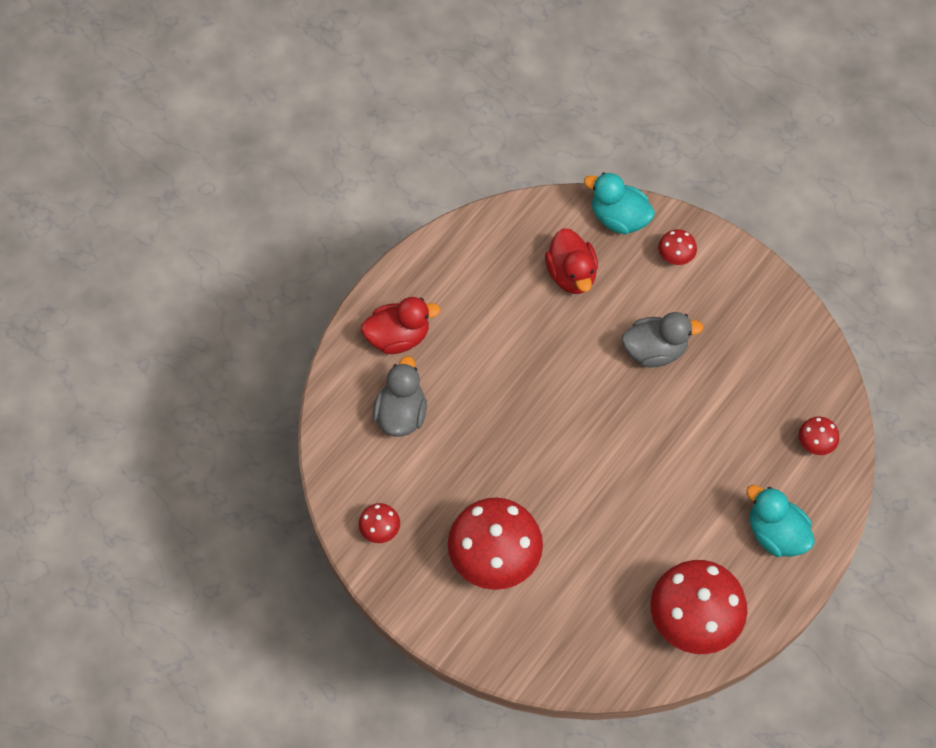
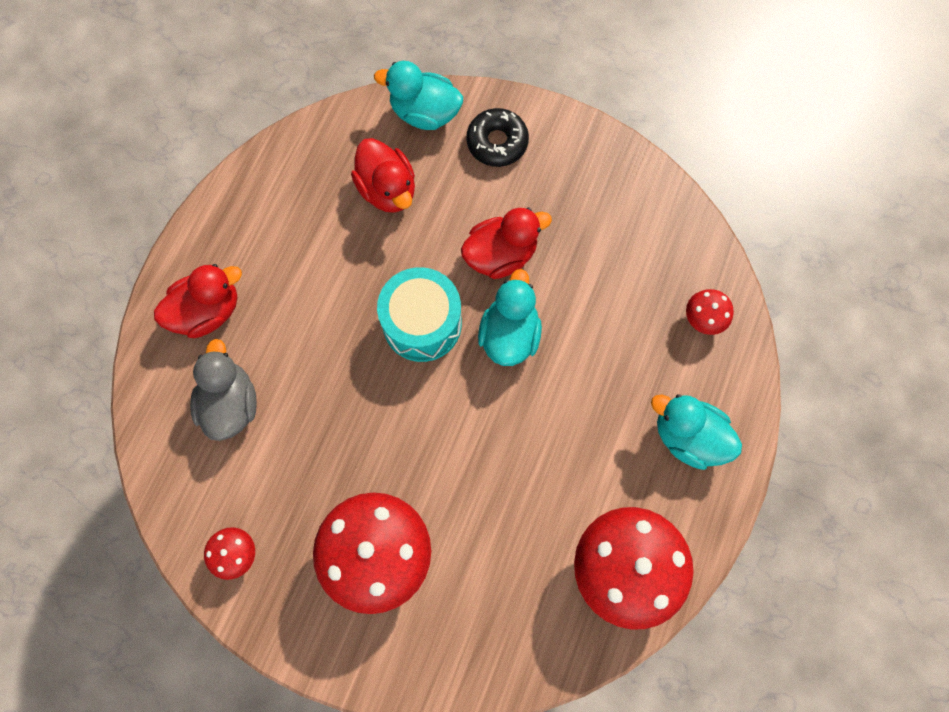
camera: 15 degrees left, 10 degrees up
(574, 389) = (422, 323): none -> turquoise drum
(645, 416) = (509, 334): none -> turquoise duck
(655, 350) = (501, 255): grey duck -> red duck
(675, 257) = (497, 142): red mushroom -> black donut

